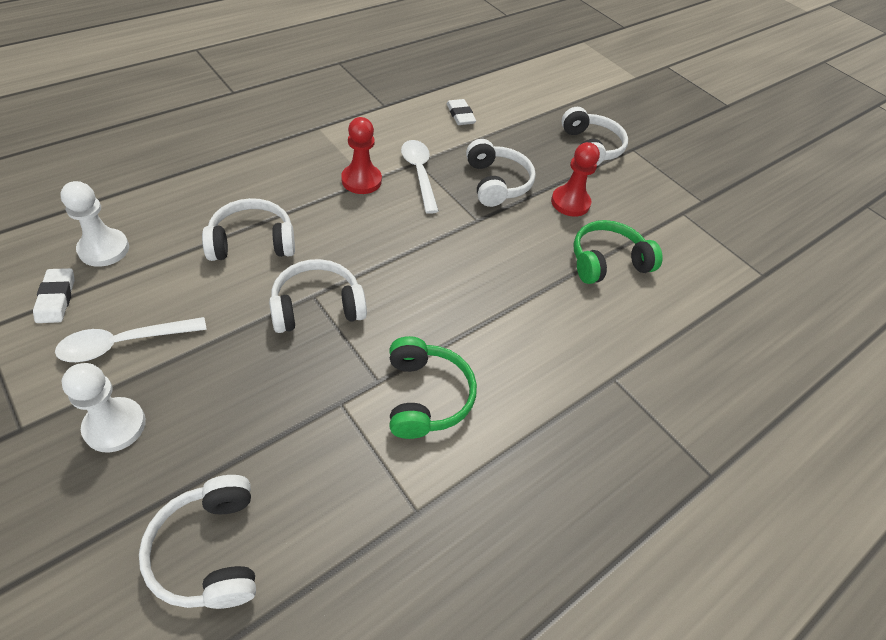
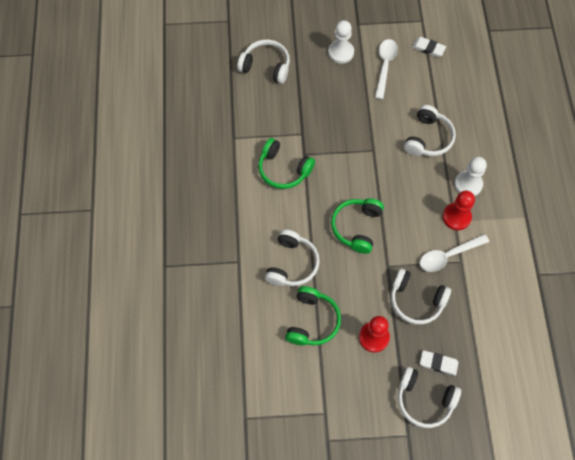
camera: 130 degrees right, 15 degrees up
(104, 249) = (455, 73): white pawn -> white pawn (468, 184)
(317, 306) = (364, 149): white headphones -> white headphones (292, 264)
(419, 173) = (448, 255): white spoon -> white spoon turned 135 degrees clockwise
(451, 267) = (356, 227): none -> green headphones
(460, 115) = (504, 323): white eraser -> white eraser (438, 363)

